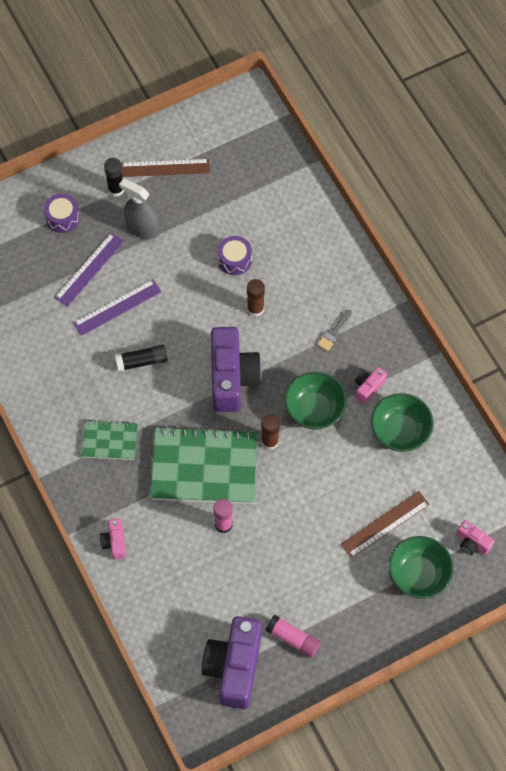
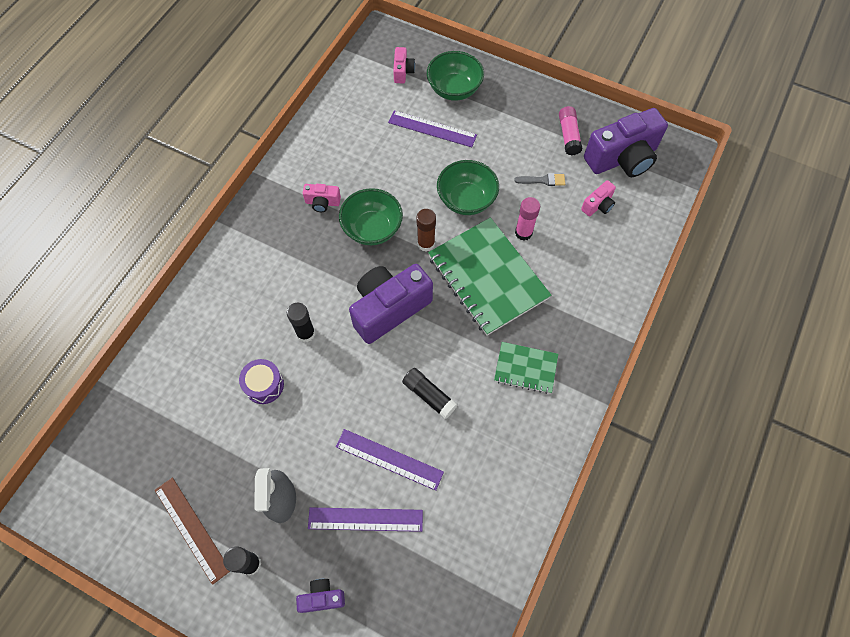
camera: 125 degrees left, 0 degrees up
(62, 218) = (322, 597): purple drum -> purple camera
(110, 441) = (525, 368): green notebook -> green notebook turned 45 degrees counterclockwise
(115, 542) = (607, 301): pink camera -> pink camera (598, 205)
(255, 309) = (306, 333): brown glue stick -> black glue stick
(334, 332) = (287, 256): grey brush -> grey brush (543, 180)
(385, 524) = (432, 128): brown ruler -> purple ruler
(400, 431) = (346, 160): green bowl -> green bowl (466, 200)

